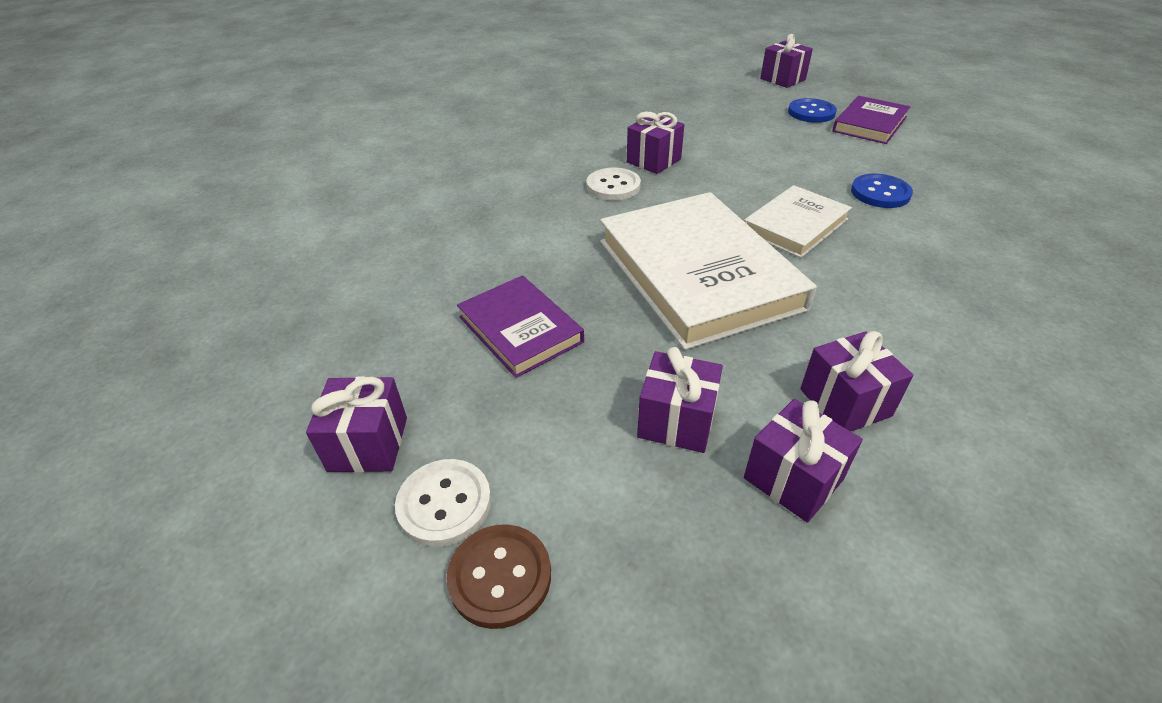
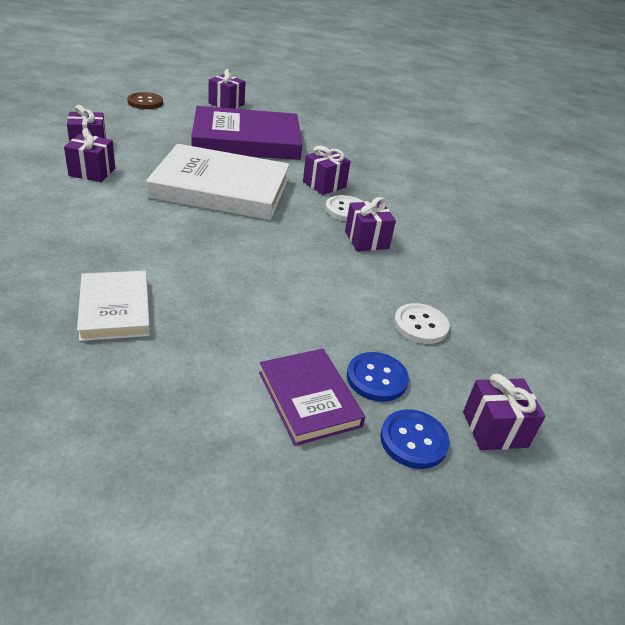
camera: 115 degrees right, 5 degrees down
(444, 503) = (182, 104): white button -> white button (420, 325)
(520, 329) = (246, 140): purple book -> purple book, size x1.84
(676, 421) = (147, 142): purple gift -> purple gift (324, 184)
(795, 225) = (216, 240): white book -> white book (115, 309)
(880, 193) = (197, 301): blue button -> blue button (413, 440)

